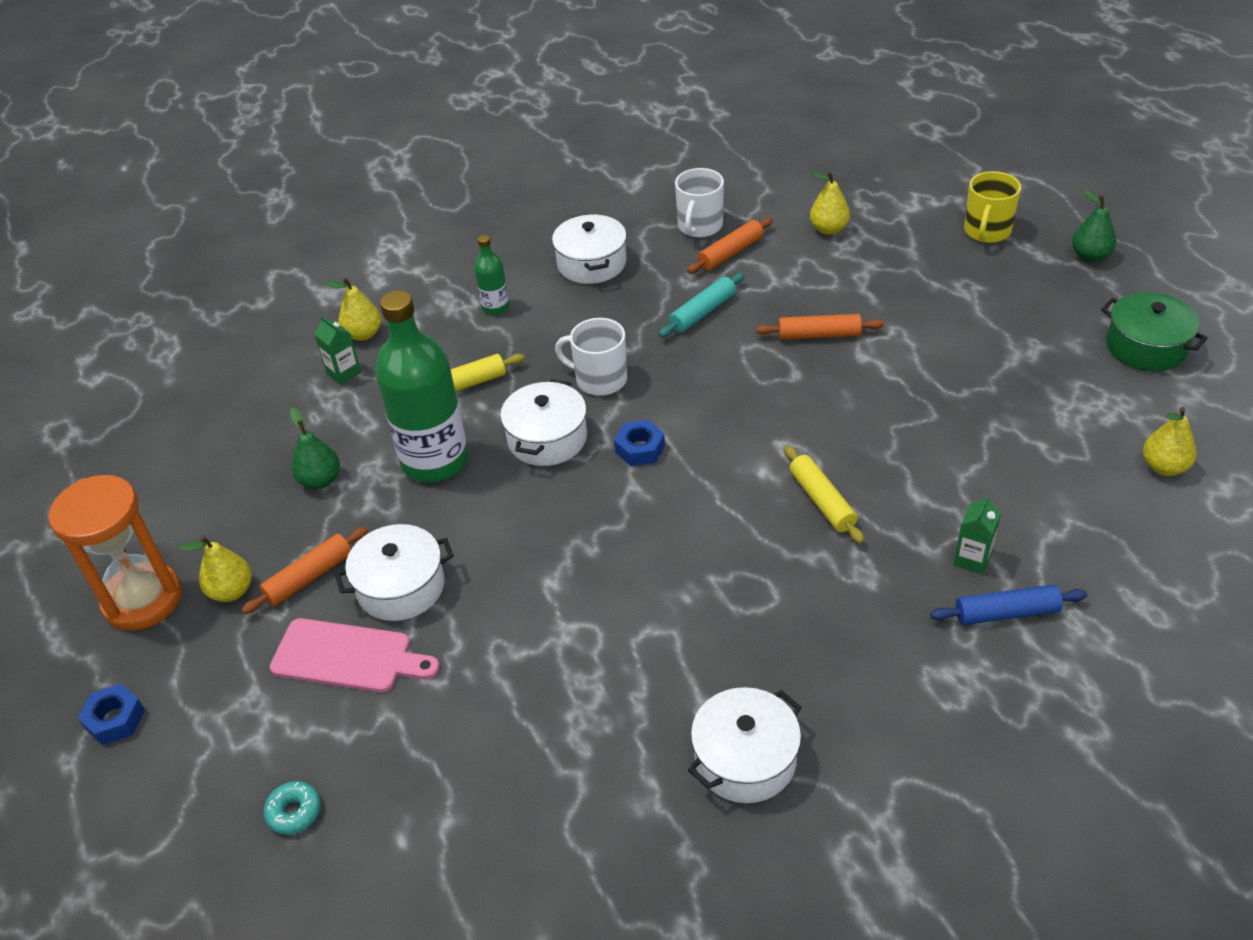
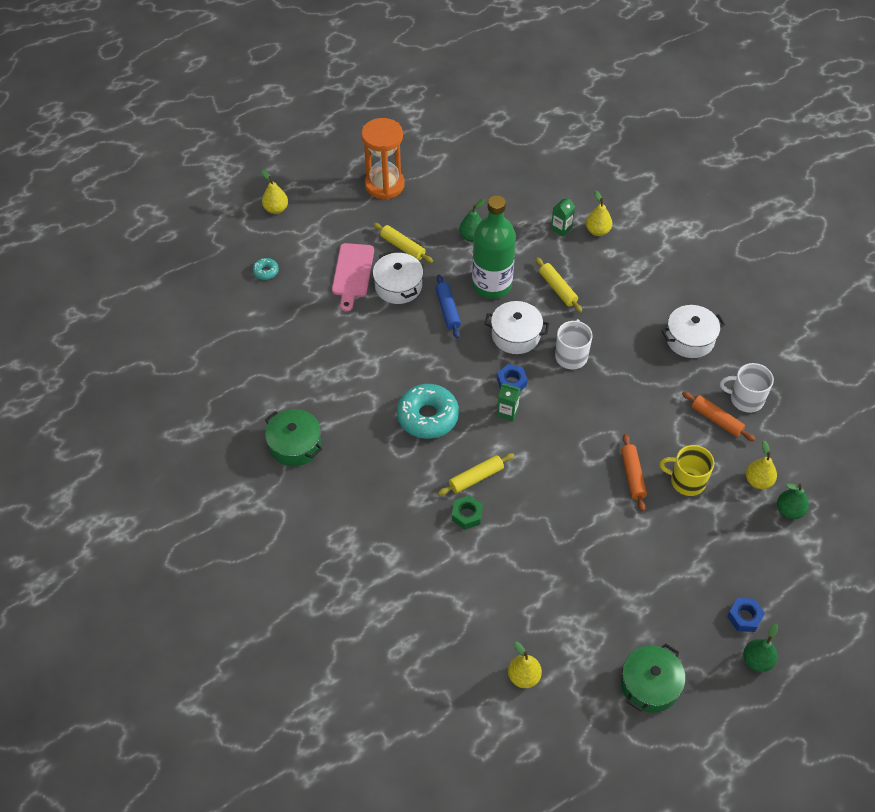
camera: 80 degrees right, 10 degrees up
(115, 719) = (314, 195): blue nut -> blue nut (744, 617)
(231, 591) = (391, 218): yellow pear -> yellow pear (276, 209)
(309, 577) = (402, 247): orange rolling pin -> yellow rolling pin
(495, 307) = (634, 292): green bottle -> none
(697, 556) = (427, 417): none -> turquoise donut
(702, 312) = (646, 406): turquoise rolling pin -> none
(745, 759) = (295, 445): white pot -> green pot
(872, 210) = (789, 511): none -> green pear
(892, 516) = (467, 515): none -> green nut
(972, 559) = (435, 556): green carton -> green carton (507, 412)
(987, 231) = (776, 589): yellow mug -> yellow mug (686, 481)
(1006, 613) = (394, 571): blue rolling pin -> blue rolling pin (448, 310)

